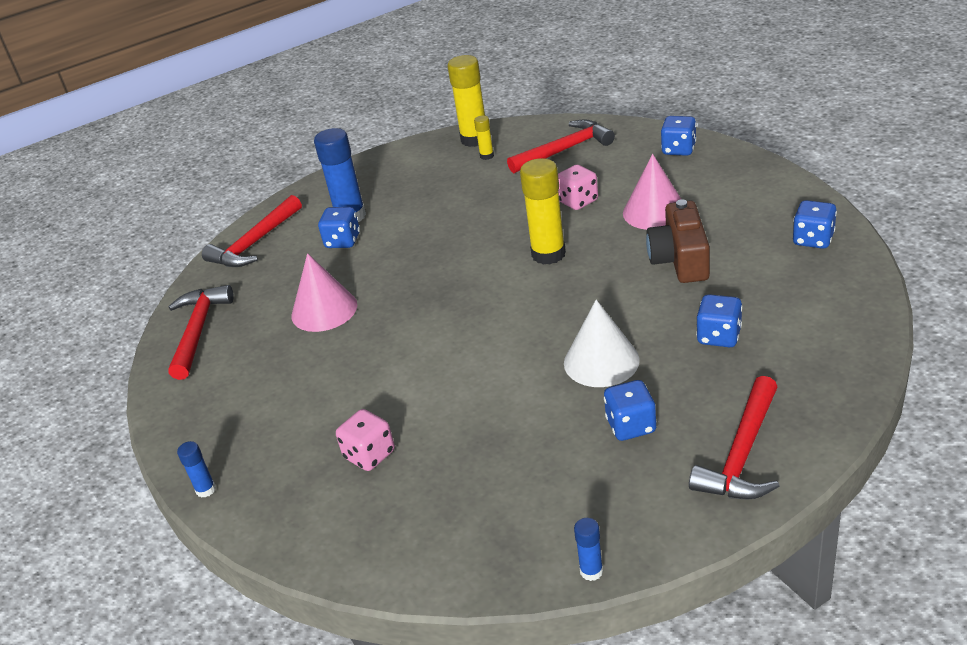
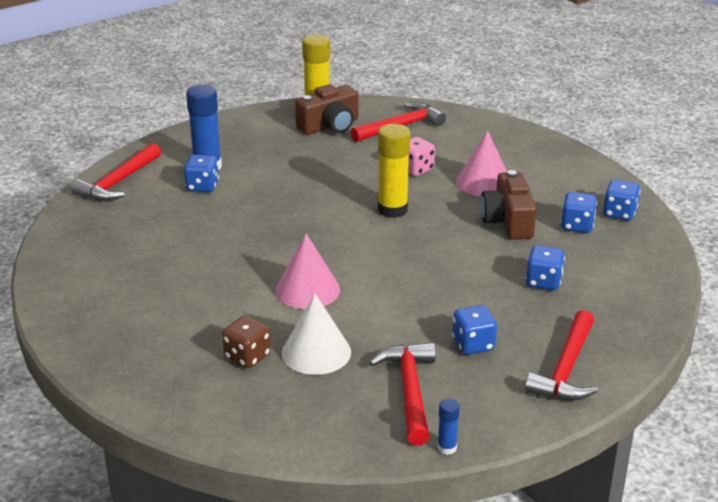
camera: 10 degrees left, 5 degrees down
(198, 330) = (74, 251): red hammer -> red hammer (410, 391)
(206, 490) = (100, 377): blue glue stick -> none
(324, 310) = (192, 241): pink cone -> pink cone (307, 290)
(369, 455) = (247, 356): pink dice -> brown dice
(487, 156) = (330, 126): yellow glue stick -> brown camera
(601, 361) = (445, 295): white cone -> white cone (316, 352)
(678, 149) = (502, 134): blue dice -> blue dice (577, 226)

